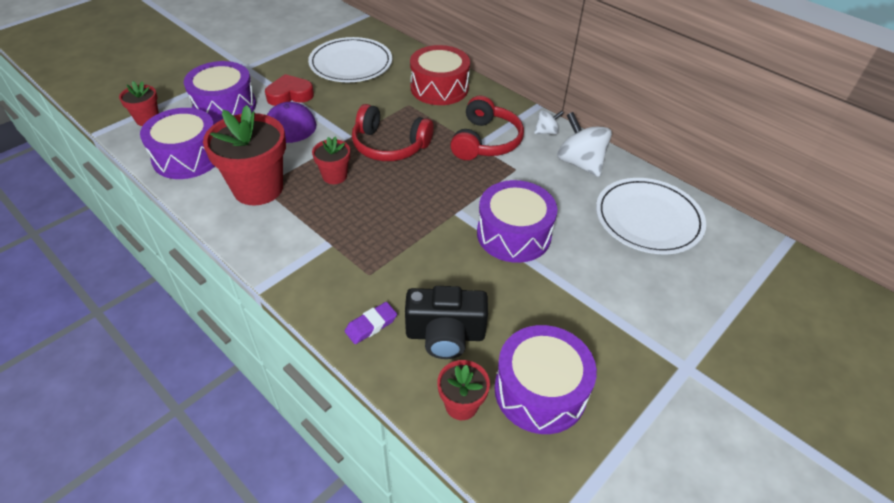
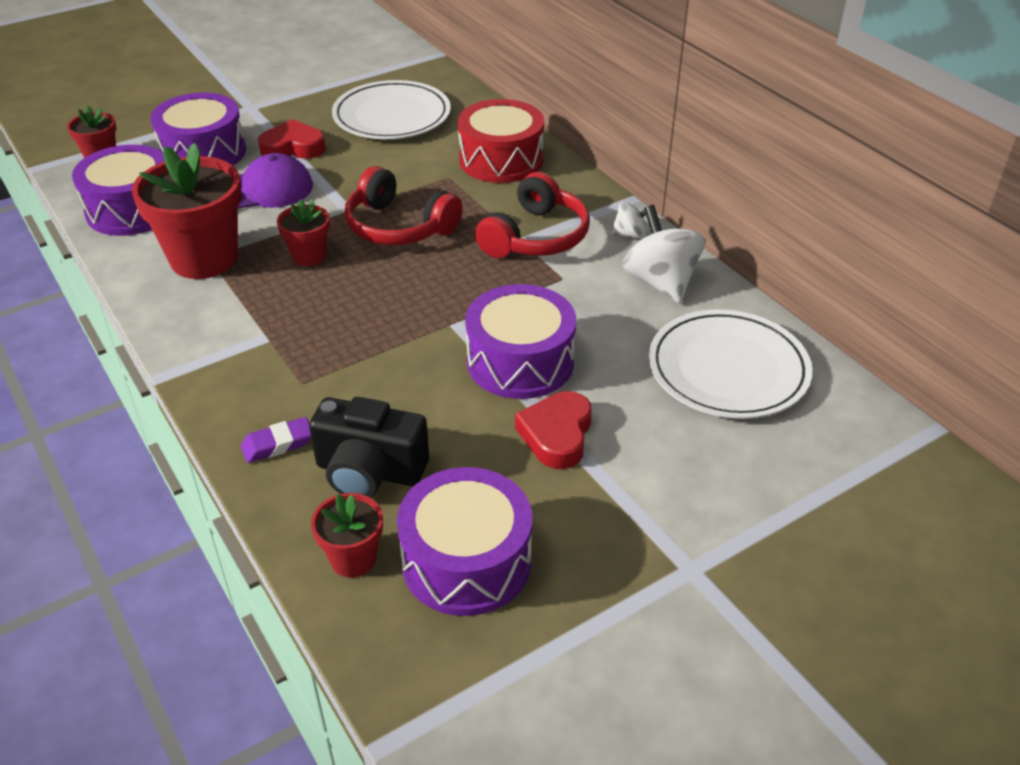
camera: 15 degrees right, 5 degrees down
(560, 284) = (557, 435): none -> red heart

